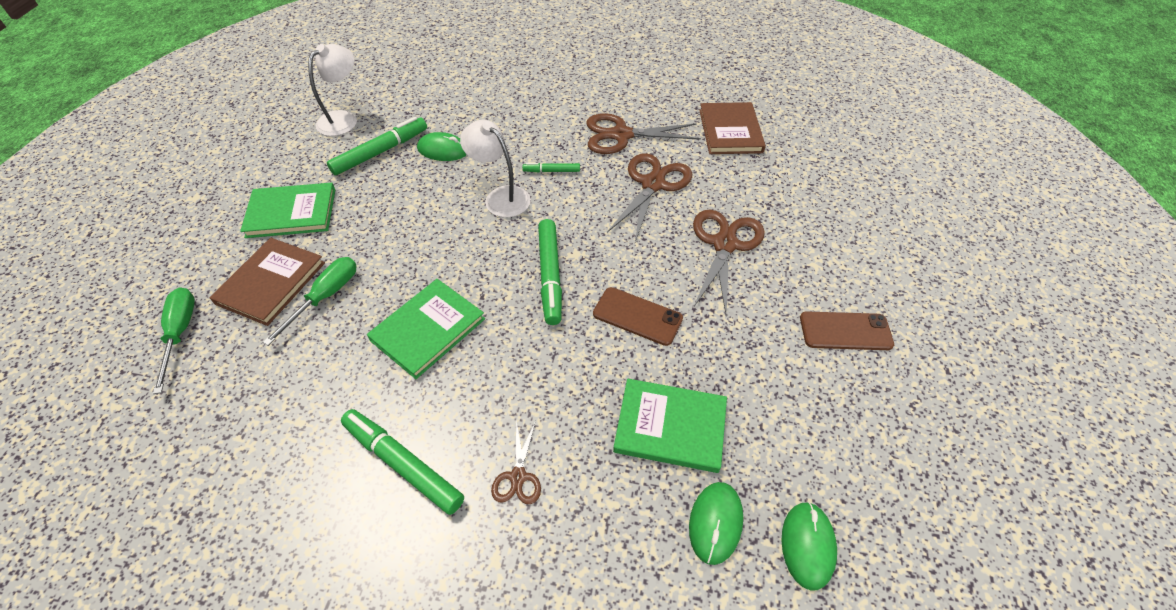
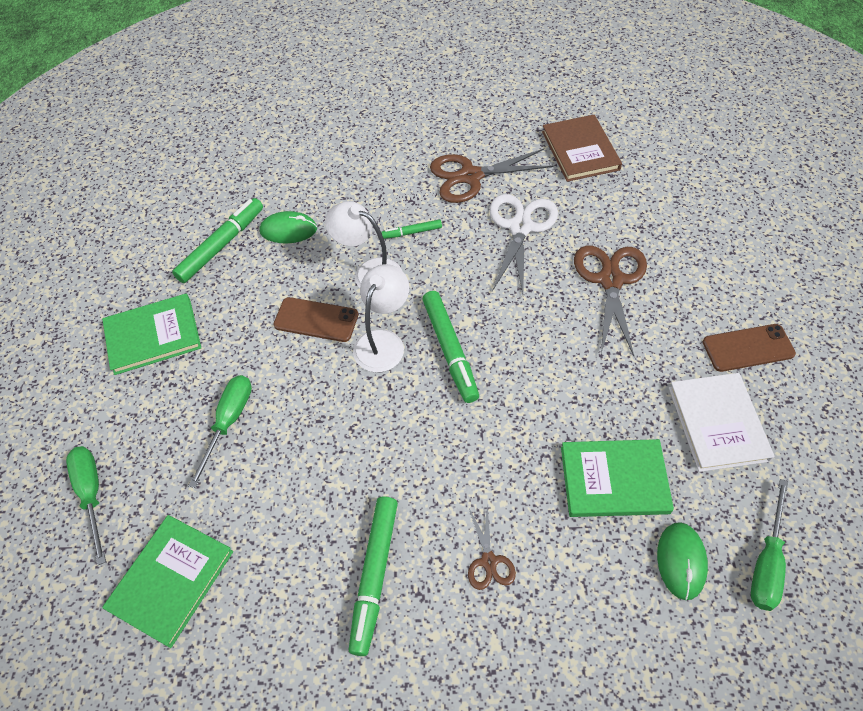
camera: 10 degrees left, 5 degrees up
(271, 283) = (164, 419): brown book -> none
(344, 119) = (165, 213): white lamp -> white lamp (383, 341)
(403, 464) = (375, 575): green marker -> green marker turned 105 degrees counterclockwise
(428, 329) = (348, 434): green book -> green book (171, 580)
(637, 316) = (549, 375): brown phone -> brown phone (316, 320)
(653, 184) = (520, 227): brown scissors -> white scissors
(794, 396) = (718, 423): none -> white book
(807, 545) = (766, 562): green mouse -> green screwdriver

